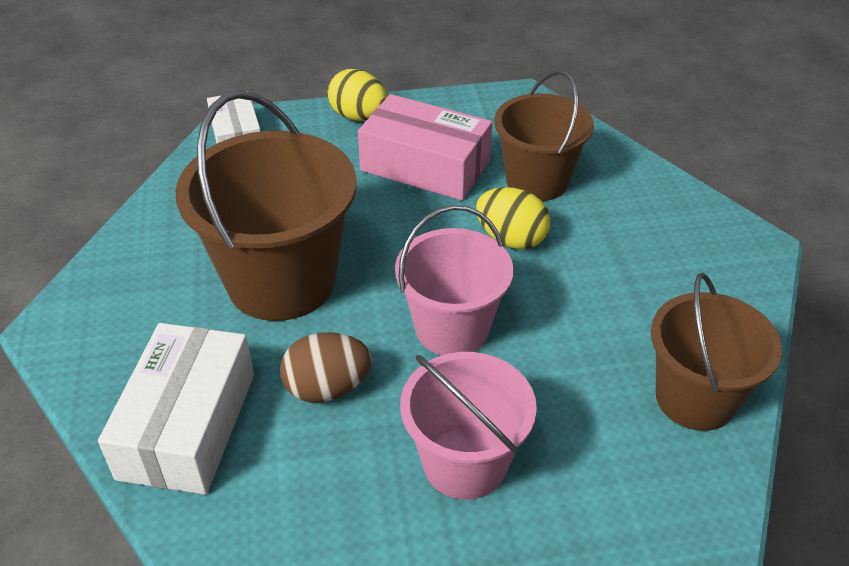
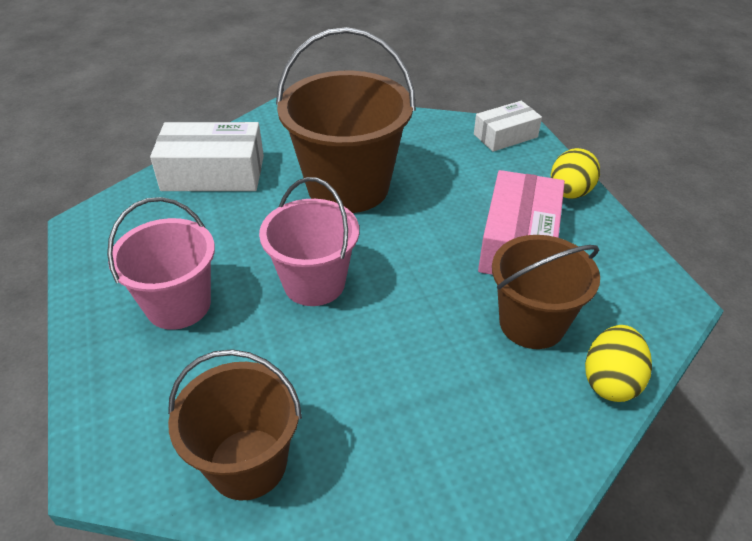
camera: 80 degrees right, 0 degrees up
(327, 388) = (246, 226): brown egg -> none
(511, 239) = (436, 310): yellow egg -> yellow egg (610, 381)

